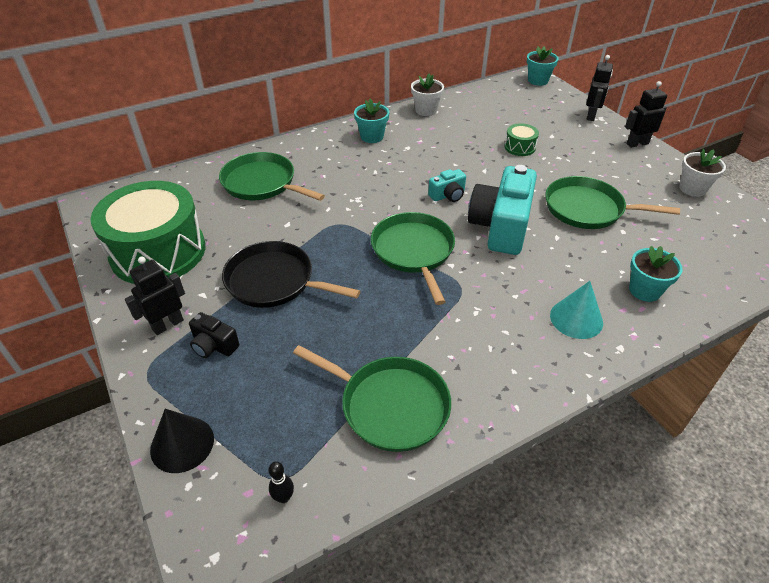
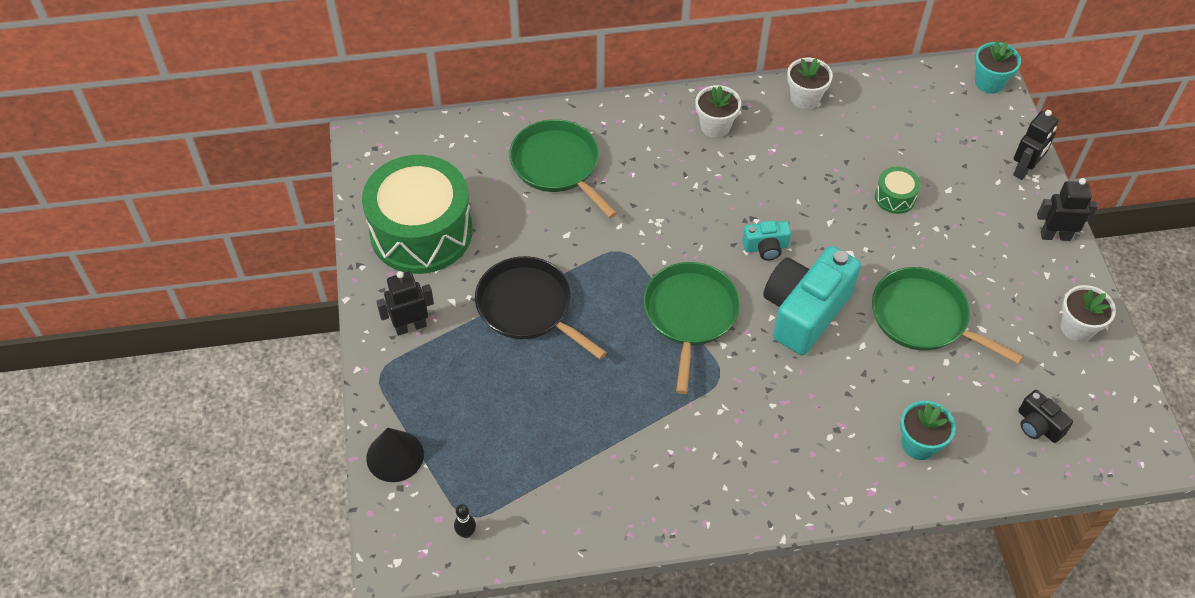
camera: 20 degrees right, 10 degrees up
(214, 345) = (448, 364): black camera -> black camera (1038, 425)
(372, 137) = (715, 126): turquoise flower pot -> white flower pot
(389, 405) = (589, 482): green pan -> none
(576, 318) = (822, 452): turquoise cone -> none

